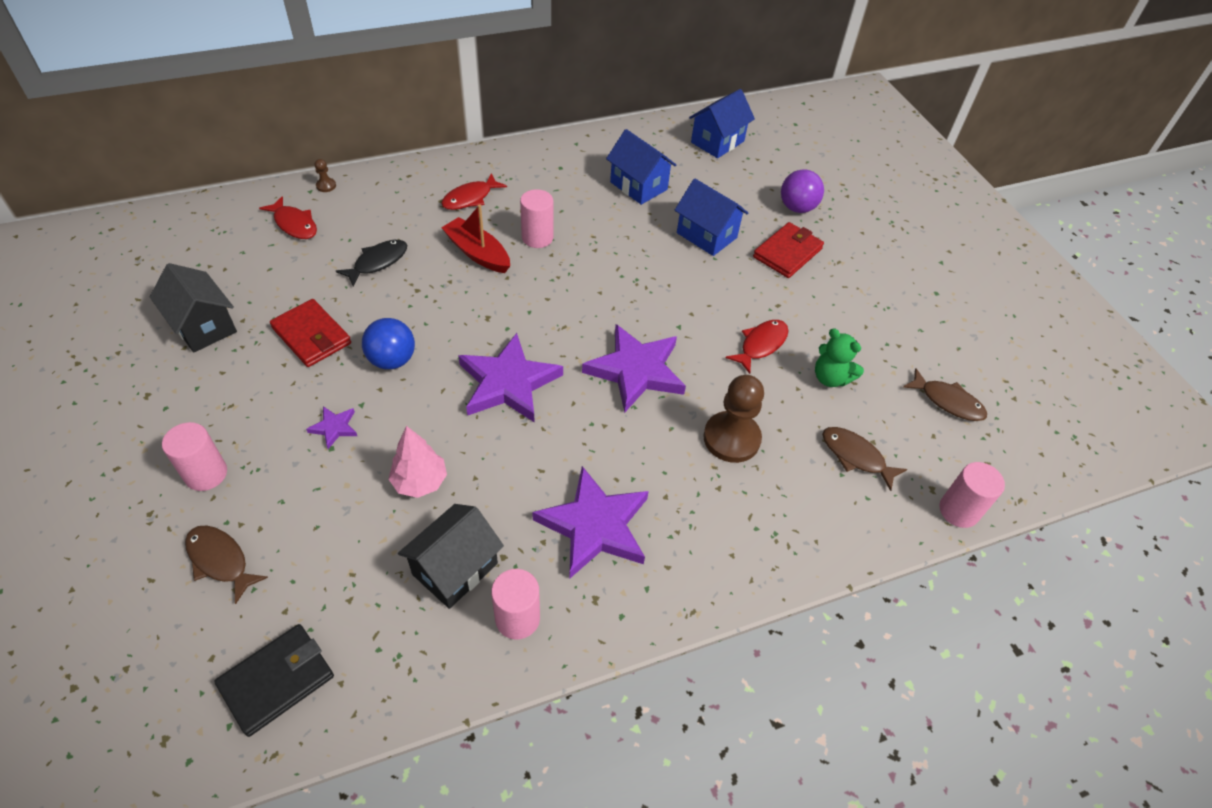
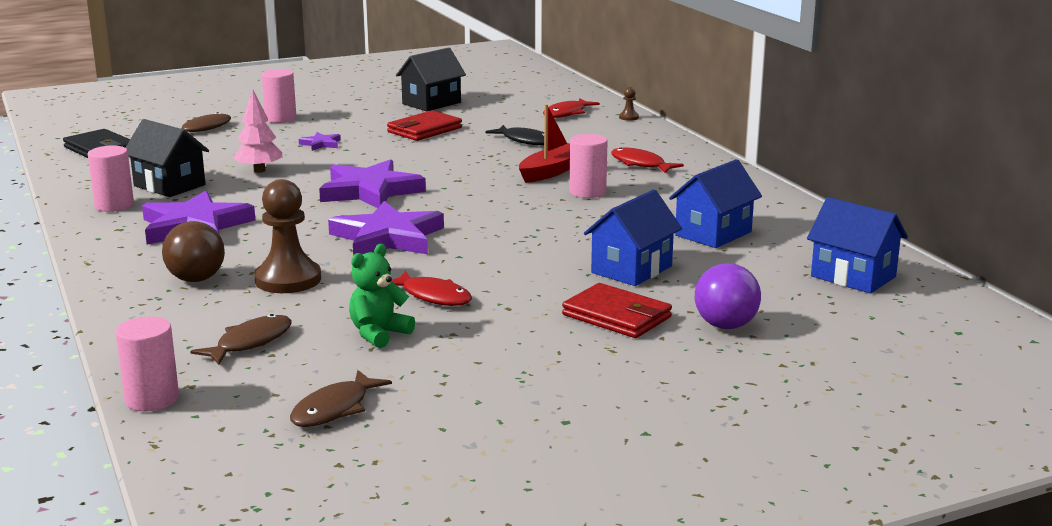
camera: 90 degrees right, 30 degrees down
(392, 360) = (397, 154): blue ball -> none
(732, 508) = (196, 279): none -> brown ball

